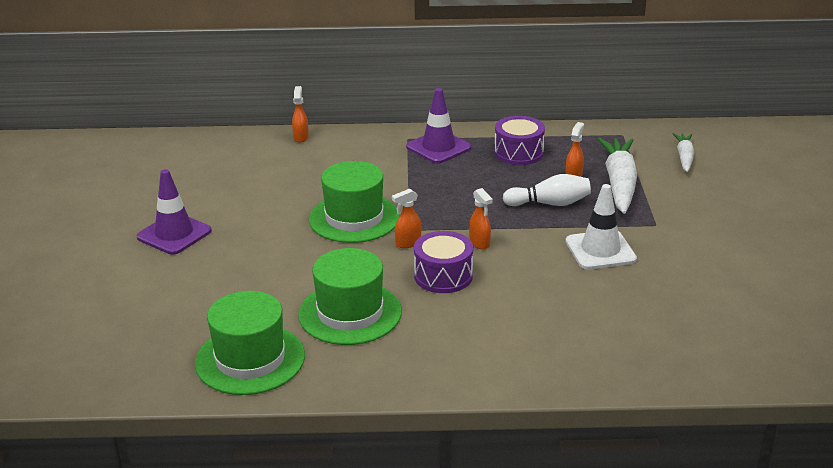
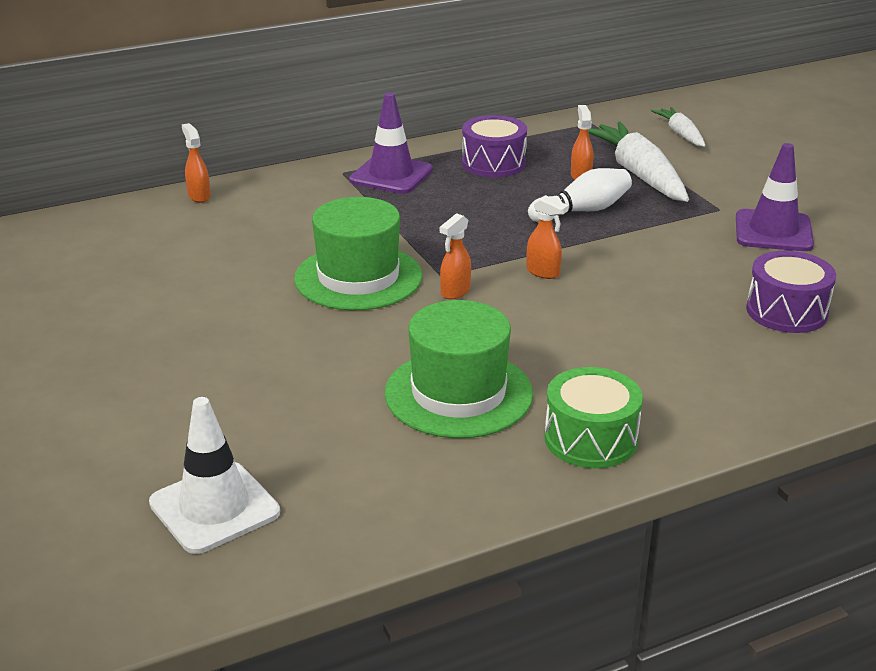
camera: 25 degrees left, 0 degrees up
(174, 234) = (120, 352): purple traffic cone -> purple traffic cone (773, 231)
(250, 359) = (376, 489): green hat -> none
(406, 365) = (590, 439): none -> green drum
(443, 276) = (535, 320): purple drum -> purple drum (786, 311)
(600, 250) = (687, 249): white traffic cone -> white traffic cone (214, 508)

